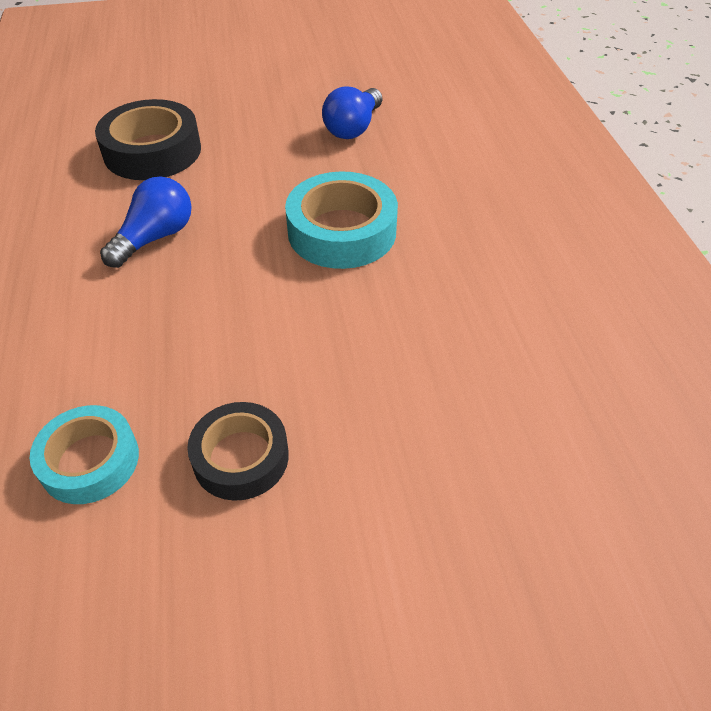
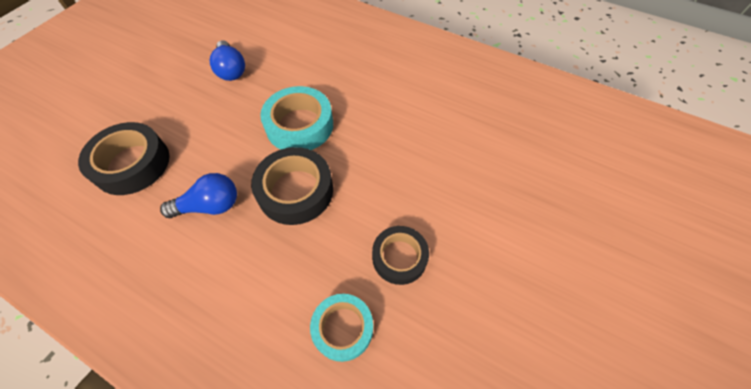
camera: 50 degrees left, 10 degrees up
(155, 237) = (210, 206): blue light bulb -> blue light bulb turned 90 degrees clockwise
(243, 291) = (295, 191): none -> black tape

